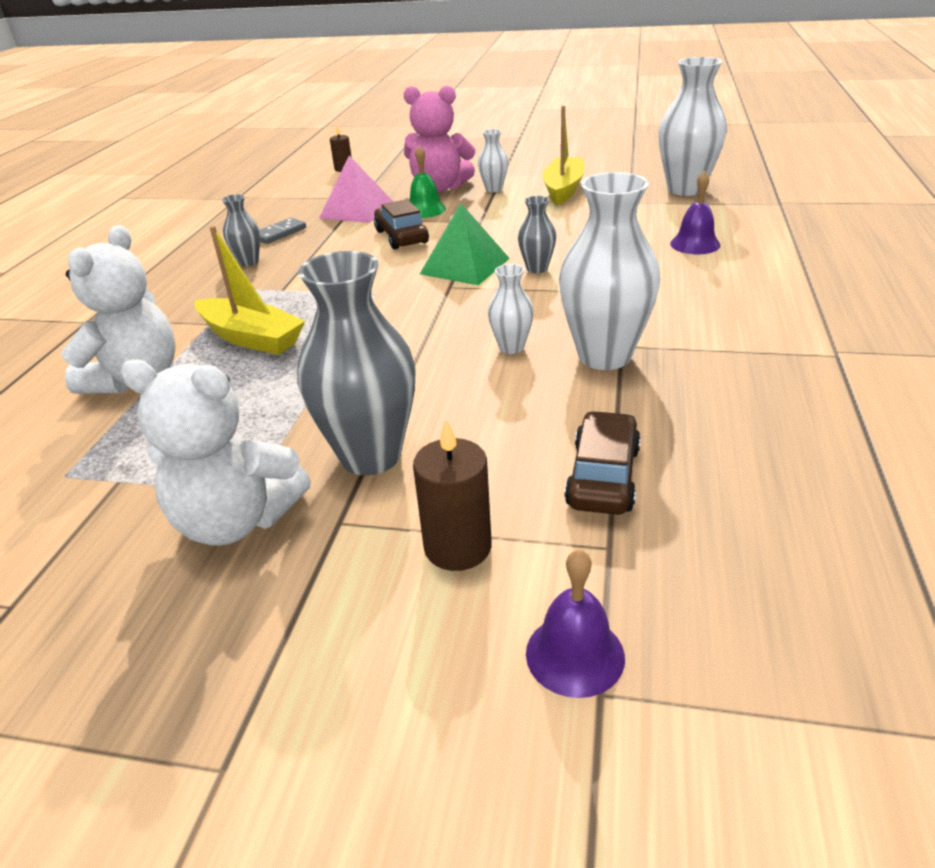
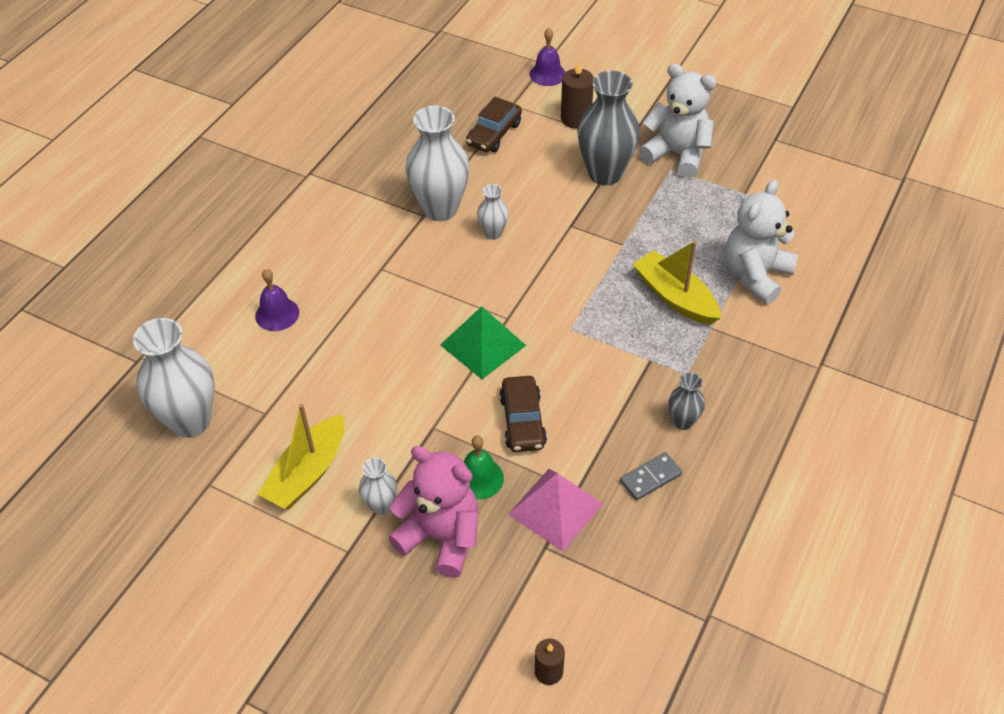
camera: 165 degrees left, 15 degrees up
(537, 268) = (426, 320): grey vase -> none

